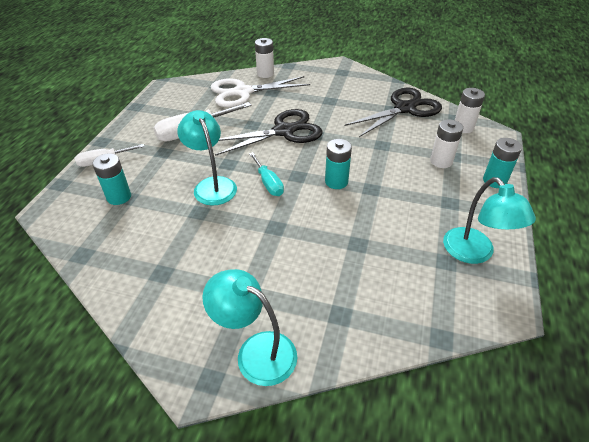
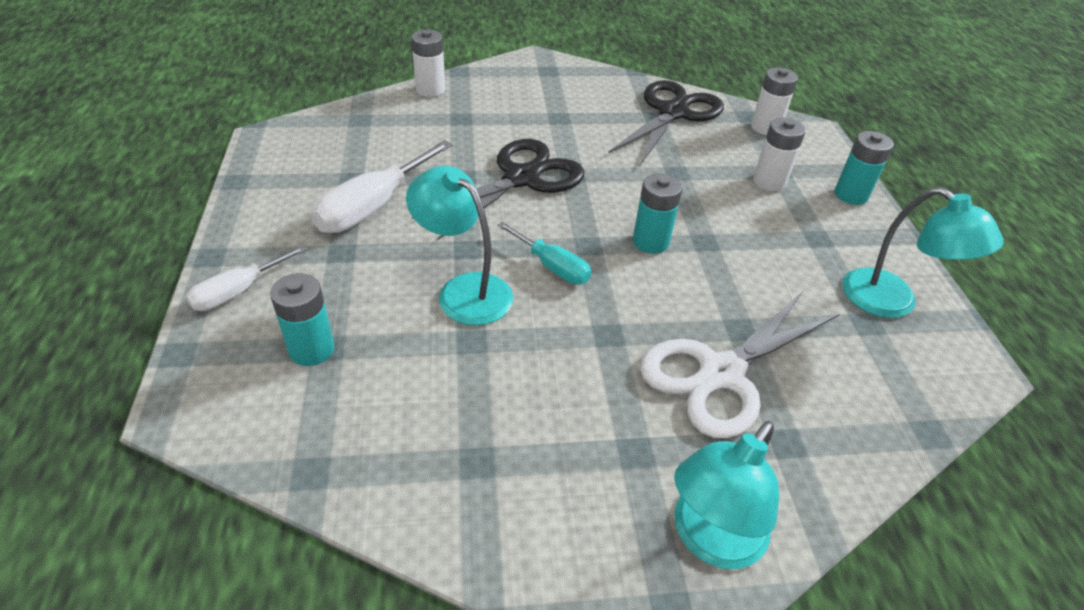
camera: 25 degrees left, 0 degrees up
(243, 92) = (413, 126): white scissors -> white scissors (720, 373)
(256, 351) = (710, 539): turquoise lamp -> turquoise lamp turned 60 degrees counterclockwise

